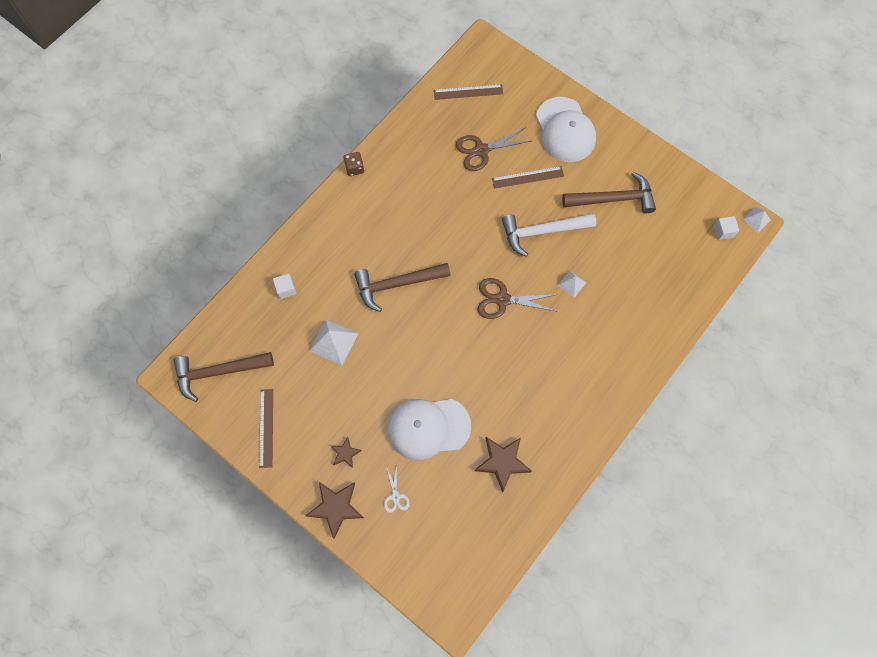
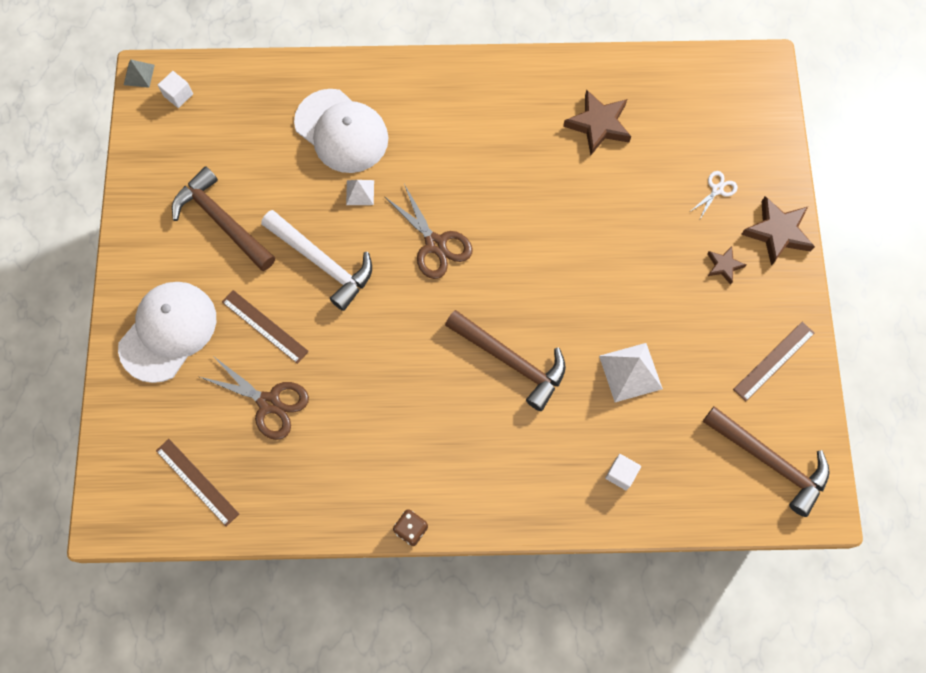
camera: 130 degrees left, 0 degrees up
(428, 428) = (628, 211): white cap -> white cap (341, 131)
(756, 219) = (139, 75): white pyramid -> grey pyramid

